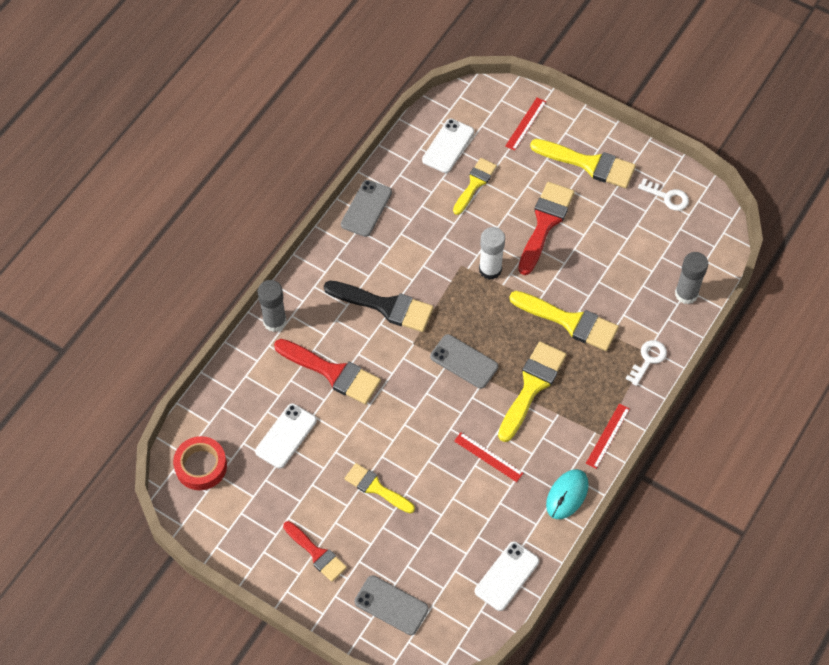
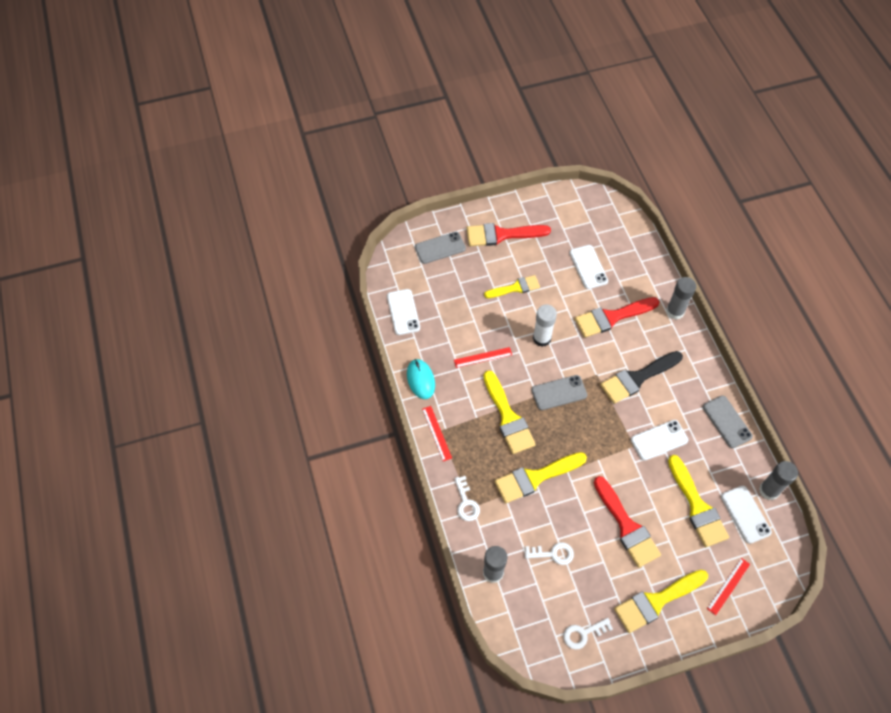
camera: 130 degrees right, 0 degrees up
(201, 466) = (604, 217): red tape -> none
(316, 553) = (502, 235): red brush -> red brush, size x1.54
(408, 141) = (769, 490): none -> grey glue stick
(436, 249) = (659, 440): none -> white phone
(475, 184) = (697, 506): yellow brush -> yellow brush, size x1.54
(490, 269) = (616, 461): white glue stick -> white glue stick (542, 338)
(525, 123) = (728, 586): red ruler -> red ruler turned 60 degrees clockwise
(624, 261) = (553, 554): none -> white key

